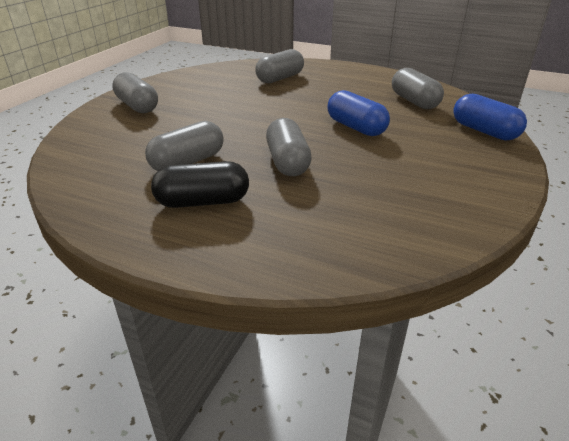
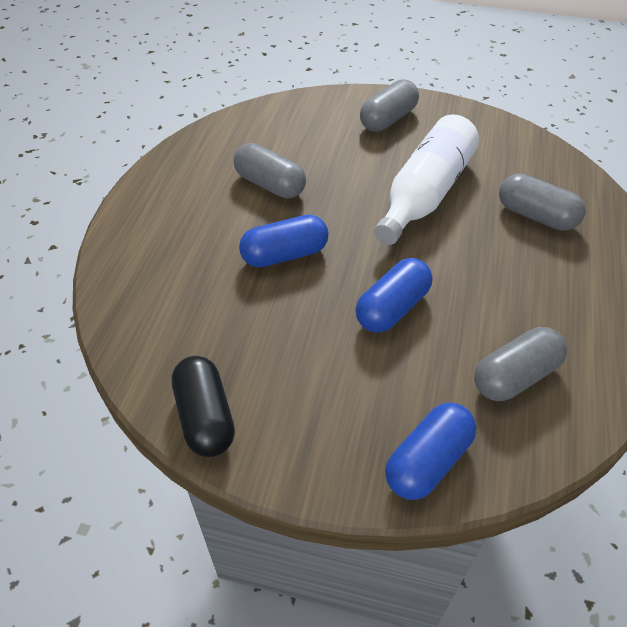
camera: 80 degrees right, 15 degrees up
(203, 202) = (201, 209): black capsule -> black capsule (205, 417)
(240, 104) = (425, 194): none -> white bottle
(287, 162) = (285, 255): grey capsule -> blue capsule

